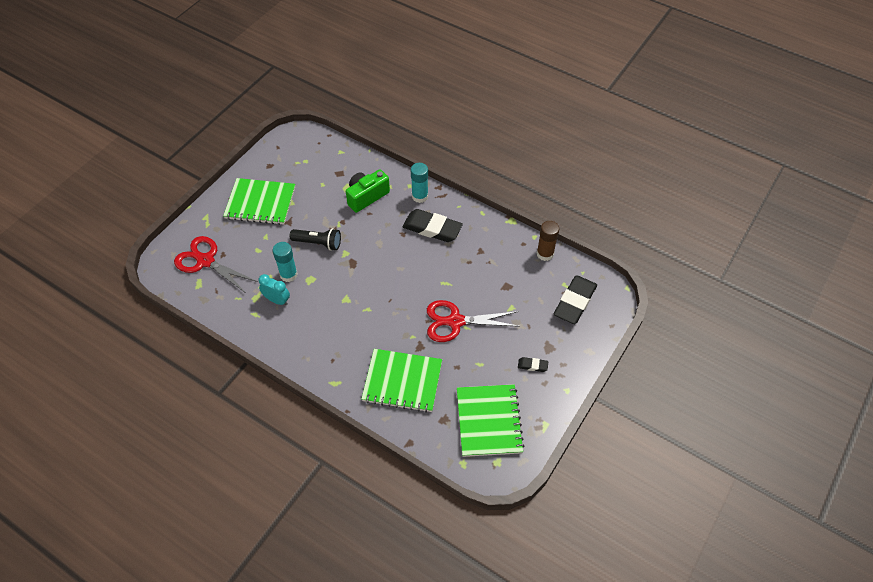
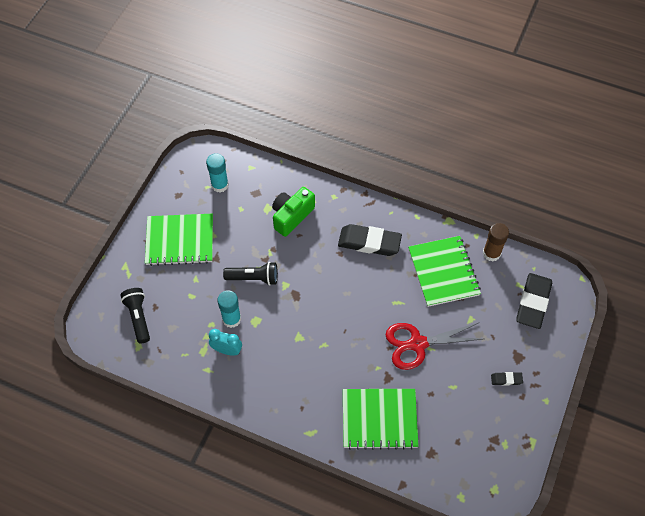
camera: 10 degrees left, 5 degrees up
(205, 261) = (138, 317): red scissors -> black flashlight
(420, 196) = (347, 207): turquoise glue stick -> turquoise glue stick (220, 185)
(489, 421) = (476, 447): green notebook -> green notebook (443, 272)

